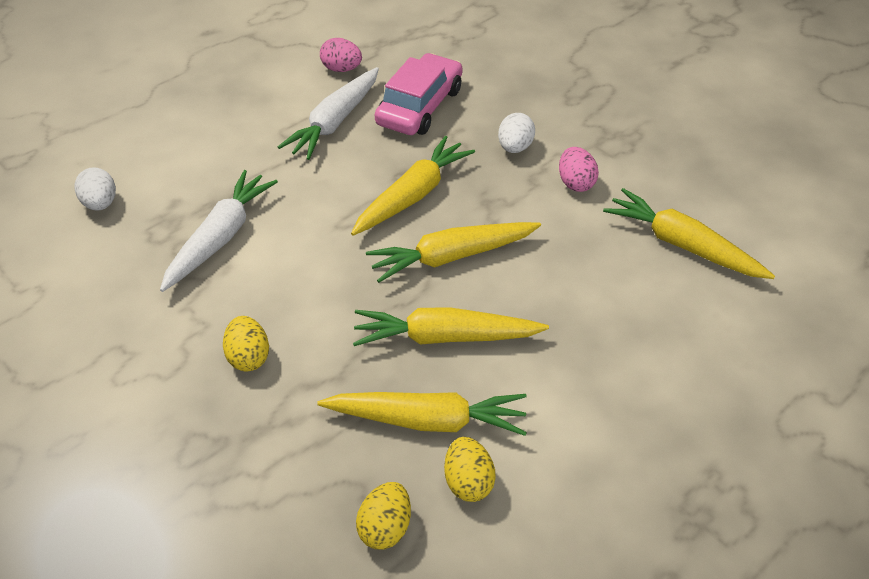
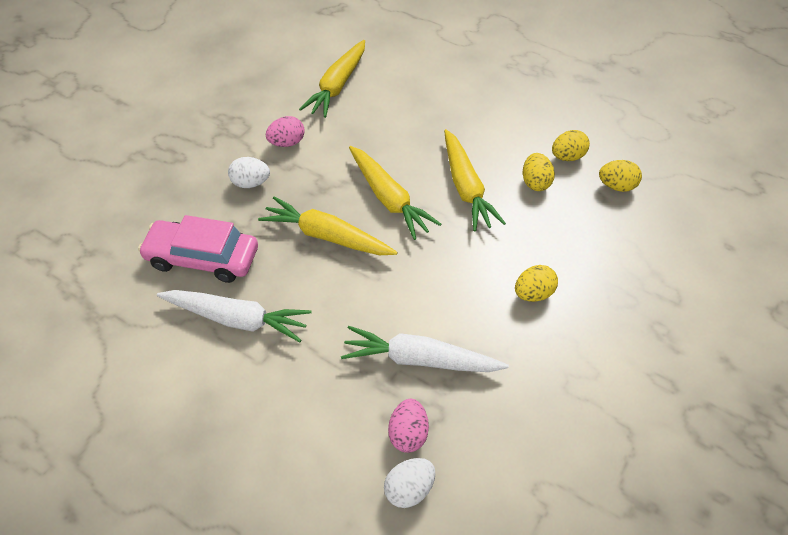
camera: 105 degrees left, 5 degrees up
(341, 69) = (145, 339): pink egg -> pink egg (408, 434)
(428, 420) = (535, 182): yellow carrot -> yellow egg

